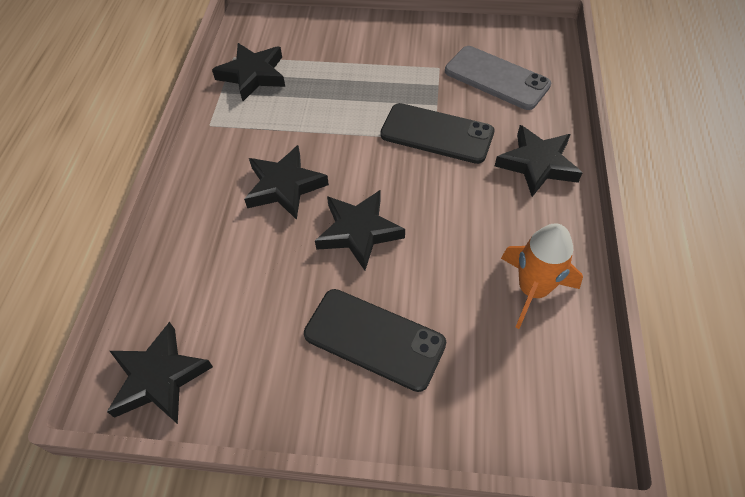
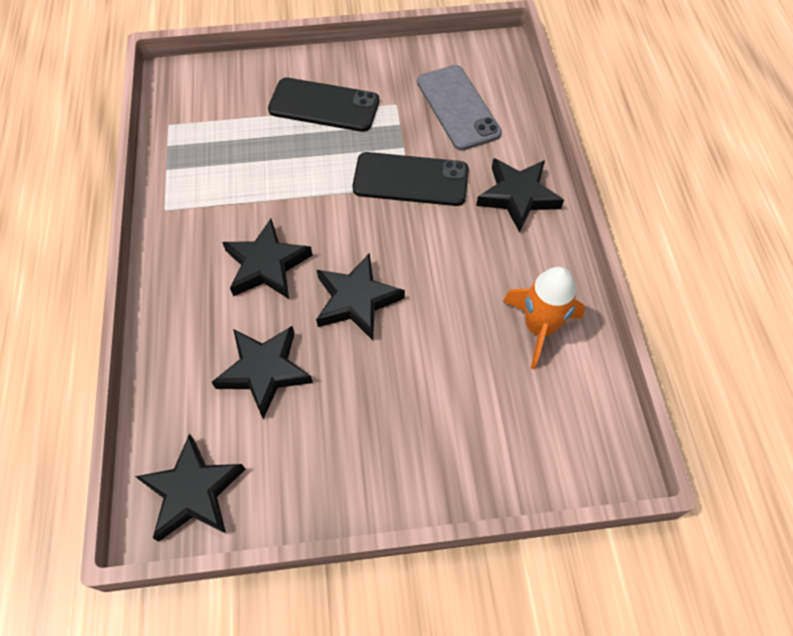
camera: 15 degrees left, 5 degrees up
(253, 75) = (197, 143): black star -> black star (264, 371)
(374, 339) = (399, 407): black phone -> black phone (324, 105)
(496, 78) = (458, 107): grey phone -> grey phone turned 45 degrees clockwise

